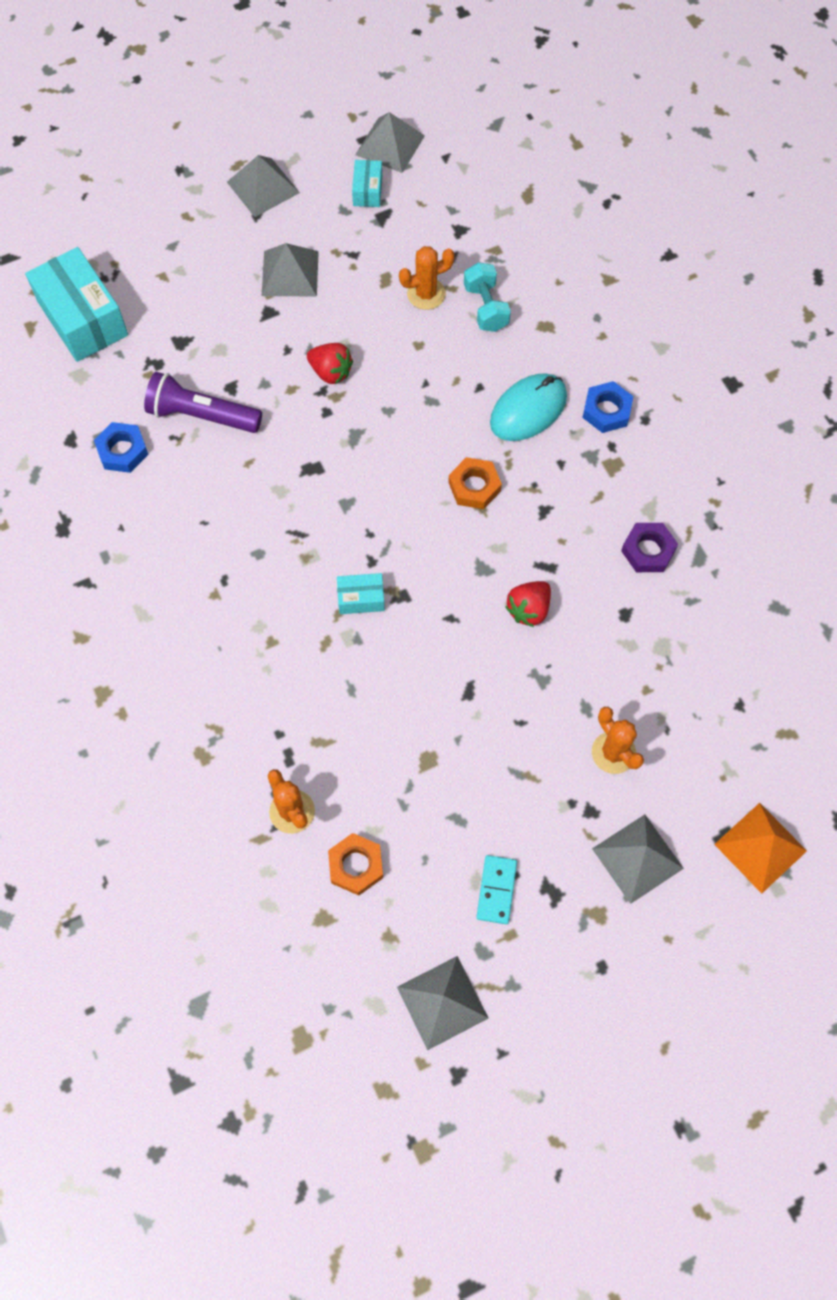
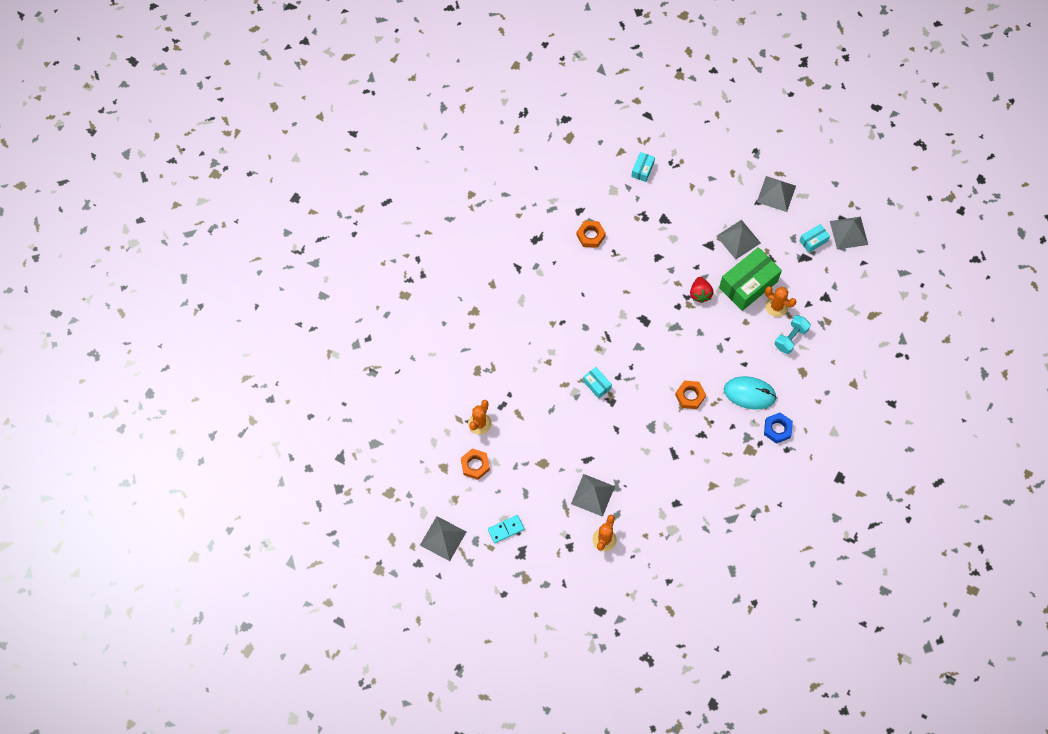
camera: 55 degrees right, 0 degrees up
(82, 319) = (642, 170): turquoise box -> turquoise box, size x0.48
(122, 451) = (590, 236): blue nut -> orange nut
(202, 415) = (634, 255): purple flashlight -> none
(366, 305) = (748, 284): none -> green box
(529, 609) = (646, 459): red strawberry -> none
(637, 858) = (562, 579): grey pyramid -> grey pyramid (592, 495)
(648, 551) = (716, 493): purple nut -> none
(760, 847) = (606, 629): orange pyramid -> none

